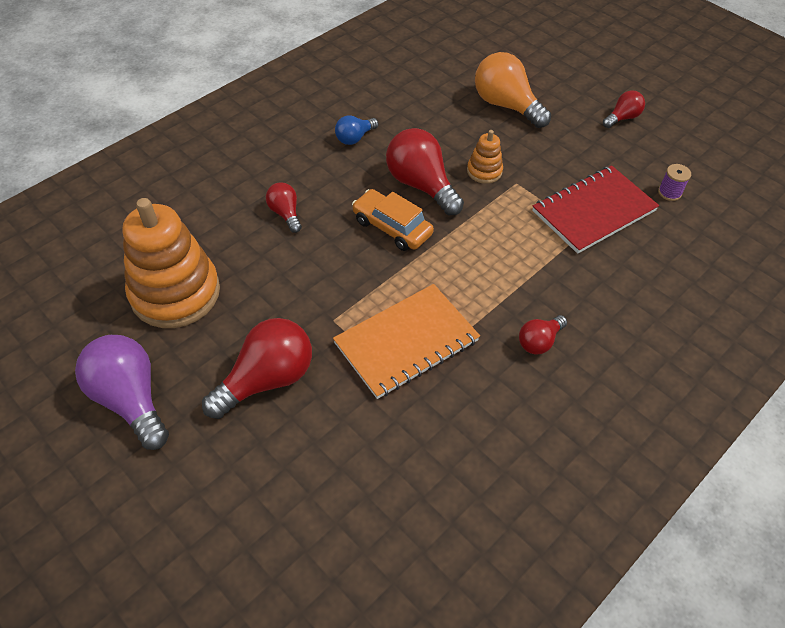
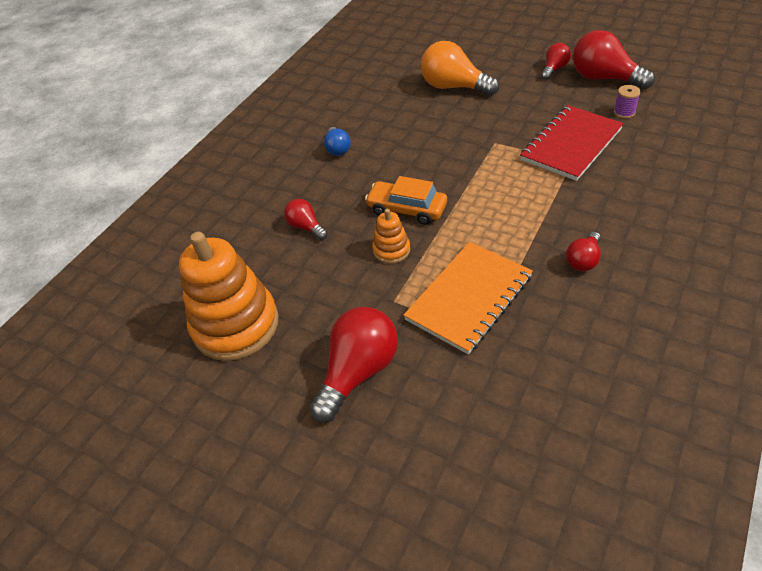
camera: 10 degrees left, 5 degrees down
(130, 399) = (236, 433): purple light bulb -> none
(354, 138) = (337, 149): blue light bulb -> blue light bulb turned 45 degrees counterclockwise
(421, 185) = (415, 168): red light bulb -> red light bulb (604, 78)
(484, 171) = (463, 142): orange stacking toy -> orange stacking toy (391, 250)

